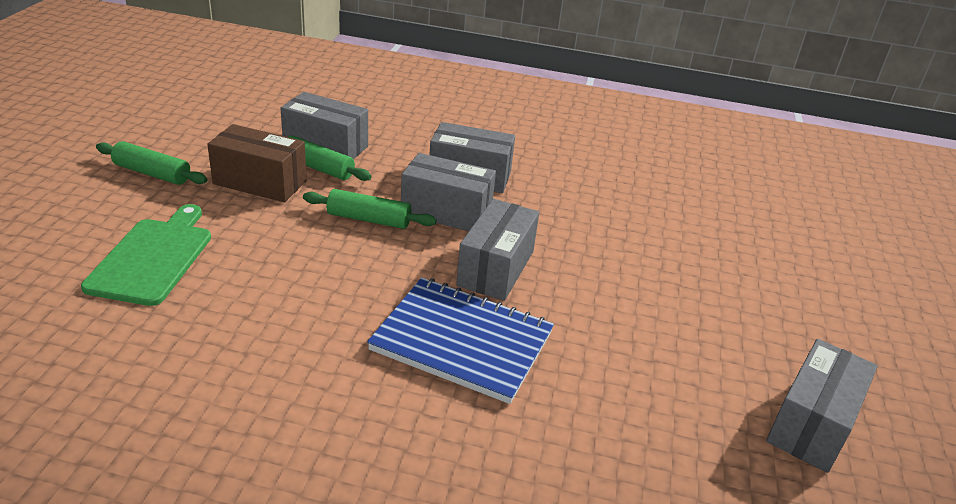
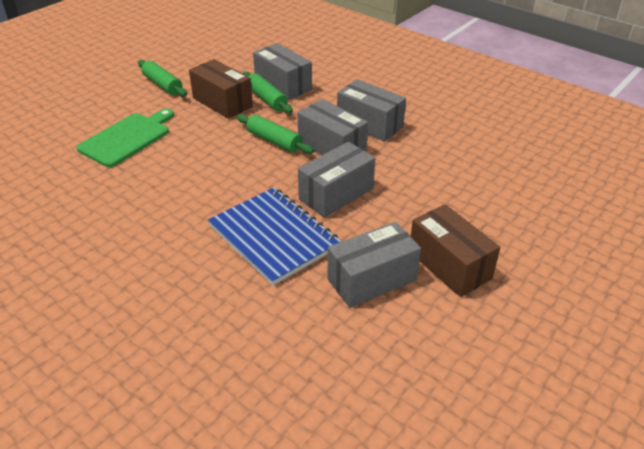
camera: 30 degrees right, 5 degrees up
(680, 319) = (449, 265): none -> brown box
(811, 424) = (493, 370): grey box -> grey box (372, 279)

